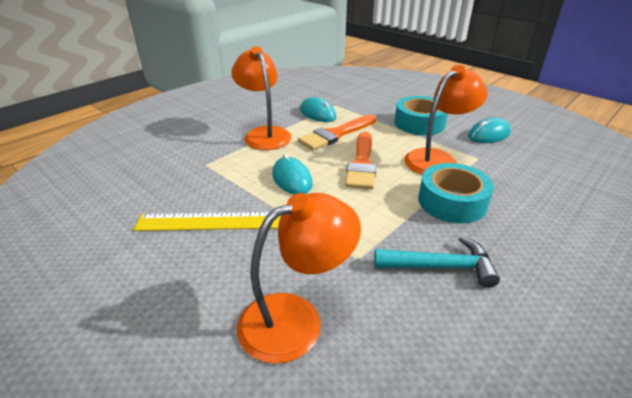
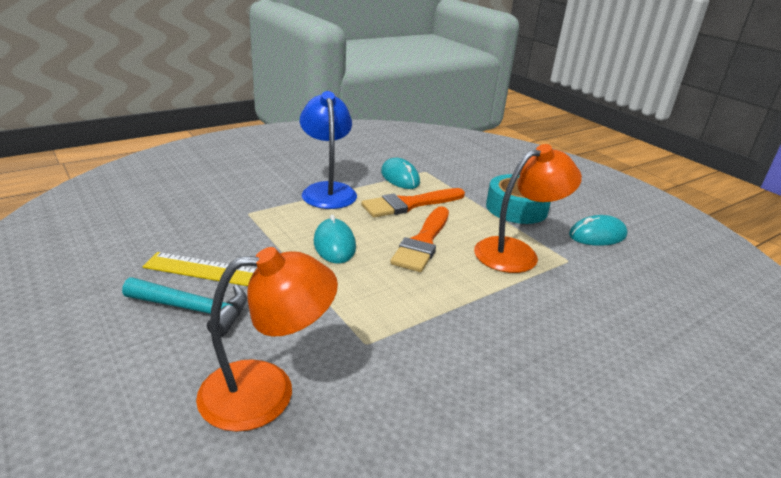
camera: 10 degrees right, 5 degrees down
(264, 134) = (327, 190): orange lamp -> blue lamp
(441, 267) = (457, 372): turquoise hammer -> turquoise hammer (194, 310)
(452, 202) = (508, 304): turquoise tape -> none

